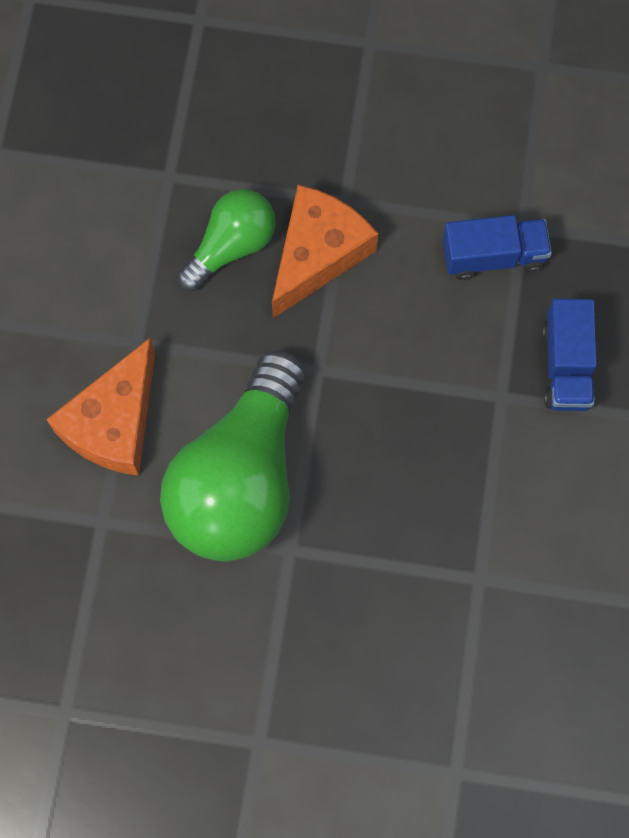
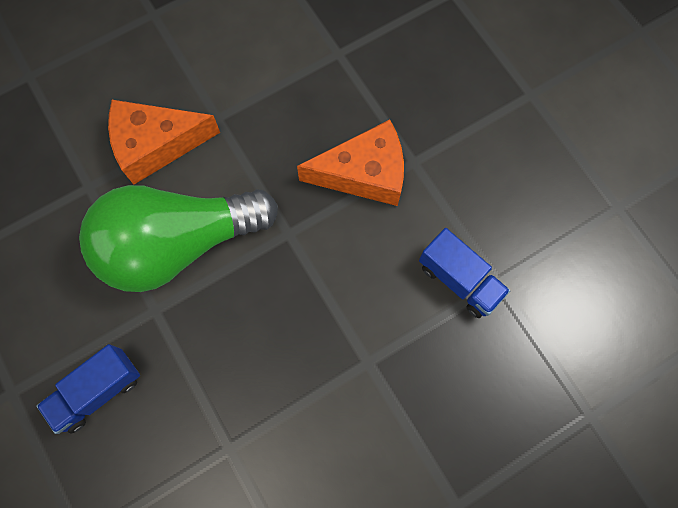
camera: 50 degrees right, 0 degrees up
(231, 246) = (325, 121): green light bulb -> none
(566, 365) = (425, 388): blue truck -> blue truck (98, 391)

